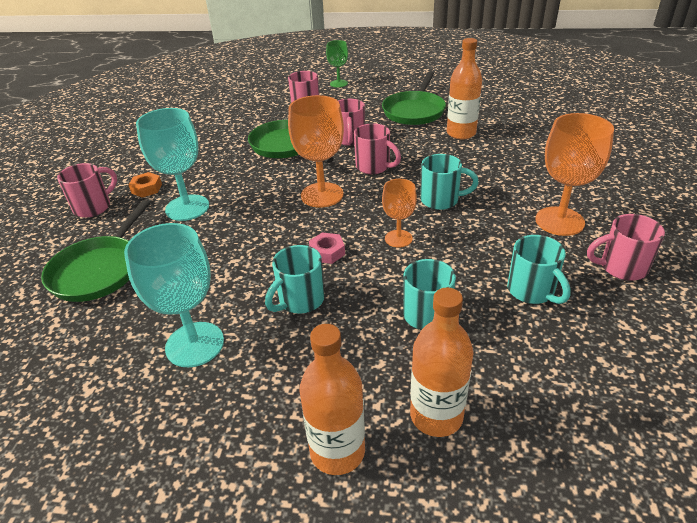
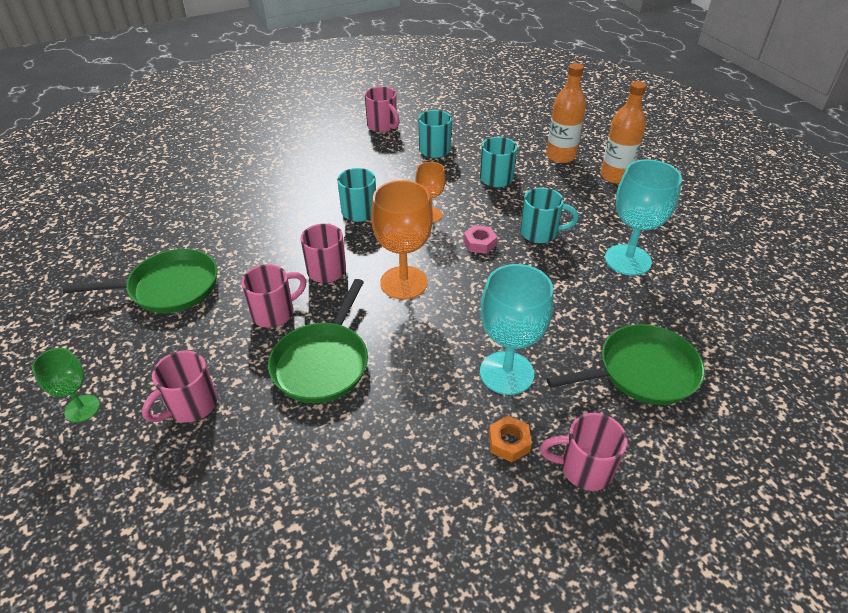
camera: 125 degrees left, 5 degrees up
(461, 133) = (217, 235): orange bottle -> none
(559, 221) = (346, 154): orange goblet -> none

